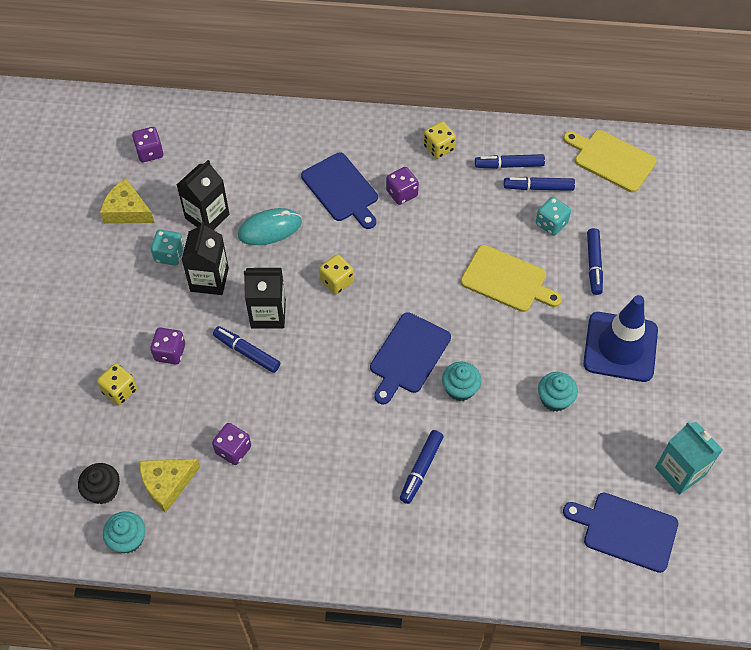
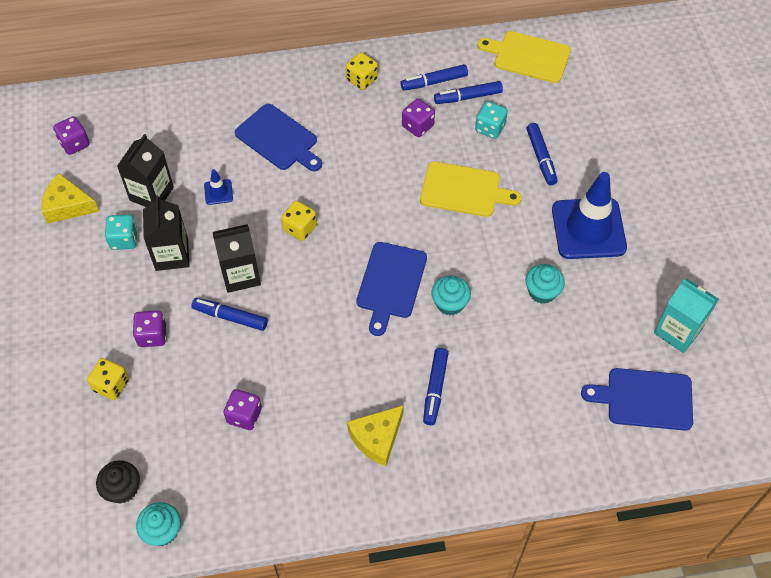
camera: 15 degrees left, 0 degrees up
(167, 484) = (187, 466): yellow cheese -> yellow cheese (377, 438)
(270, 229) = (218, 192): turquoise mouse -> blue traffic cone
(402, 193) = (339, 130): purple dice -> purple dice (417, 126)

